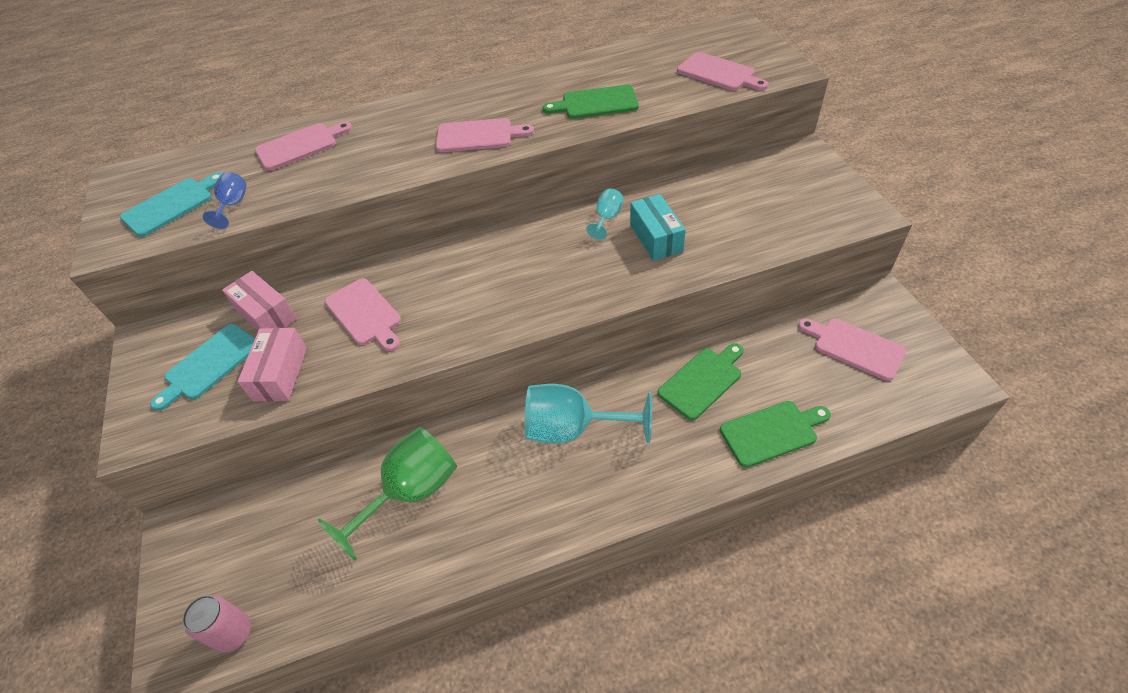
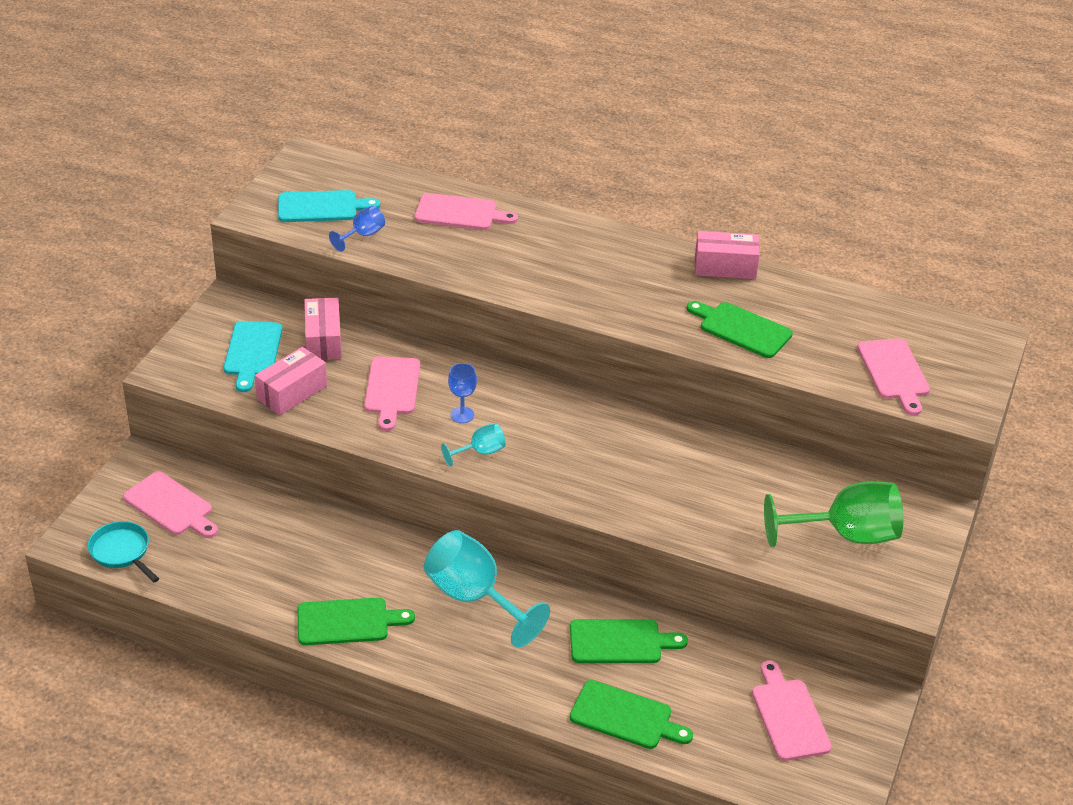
camera: 35 degrees right, 10 degrees down
(209, 364) = (252, 352): turquoise cutting board -> turquoise cutting board turned 75 degrees counterclockwise
(234, 633) = (122, 552): pink can -> turquoise pan
(411, 492) = (312, 552): green goblet -> green goblet (846, 535)
(442, 296) = (462, 415): none -> blue goblet
(478, 136) = (606, 294): pink cutting board -> pink cutting board (171, 506)
(501, 528) = (347, 621): none -> green cutting board
(534, 75) = (725, 267): none -> pink box
(607, 218) = (668, 444): turquoise goblet -> turquoise goblet (480, 452)
(656, 238) = (687, 488): turquoise box -> none

